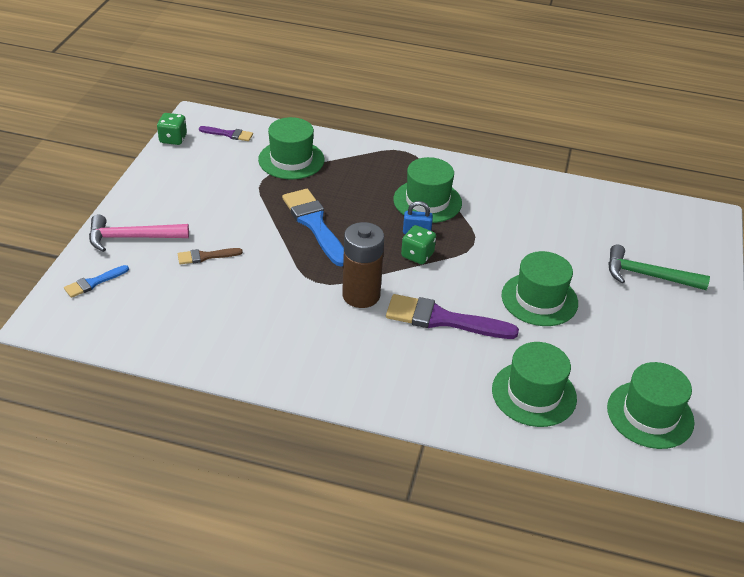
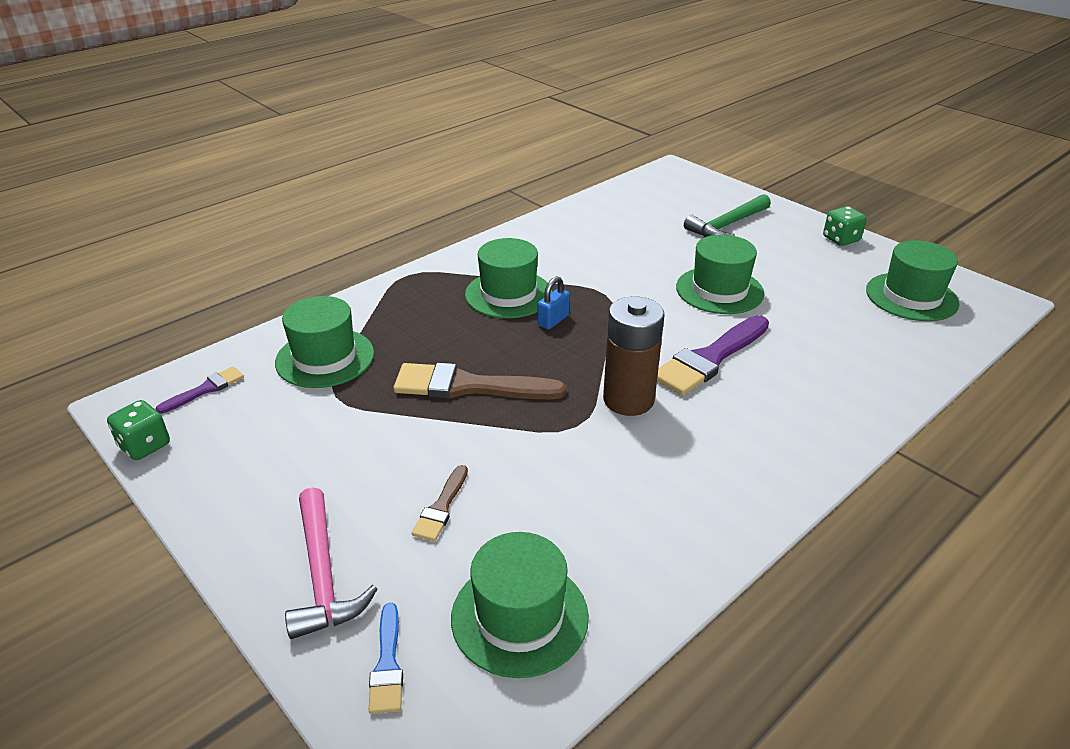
camera: 55 degrees left, 5 degrees down
(132, 237) = (322, 574): pink hammer -> pink hammer turned 45 degrees counterclockwise
(314, 224) = (469, 386): blue brush -> brown brush
(417, 255) = (592, 335): green dice -> green dice (841, 239)
(534, 394) = (855, 347): green hat -> green hat (519, 616)

